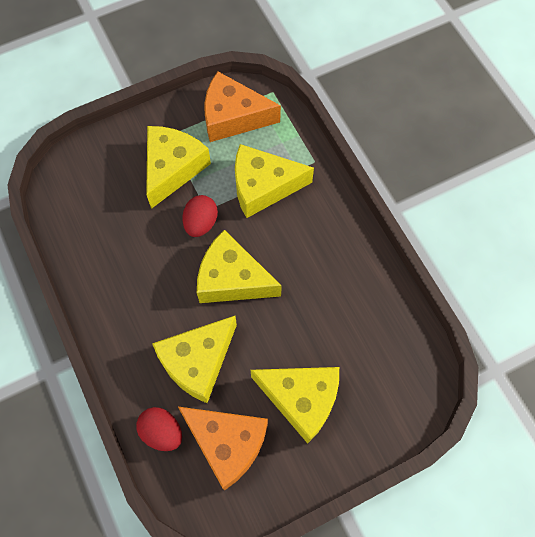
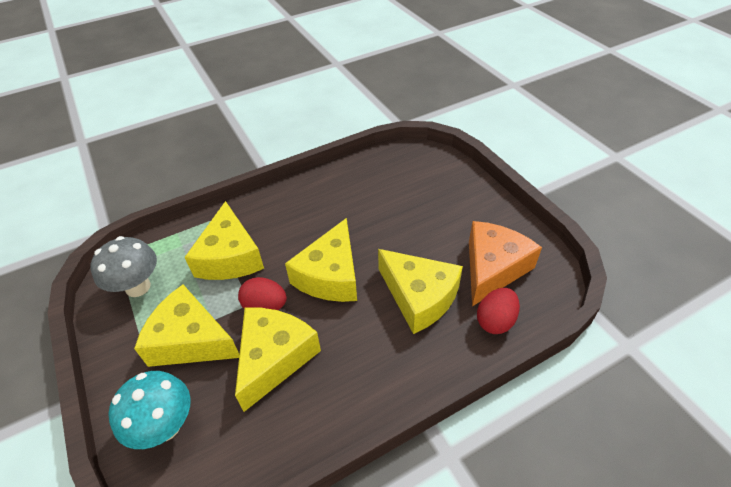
camera: 90 degrees left, 20 degrees down
(100, 164) = (165, 426): none -> turquoise mushroom
(233, 117) = (138, 287): orange cheese -> grey mushroom
(301, 399) = (442, 221): yellow cheese -> yellow cheese (274, 358)

